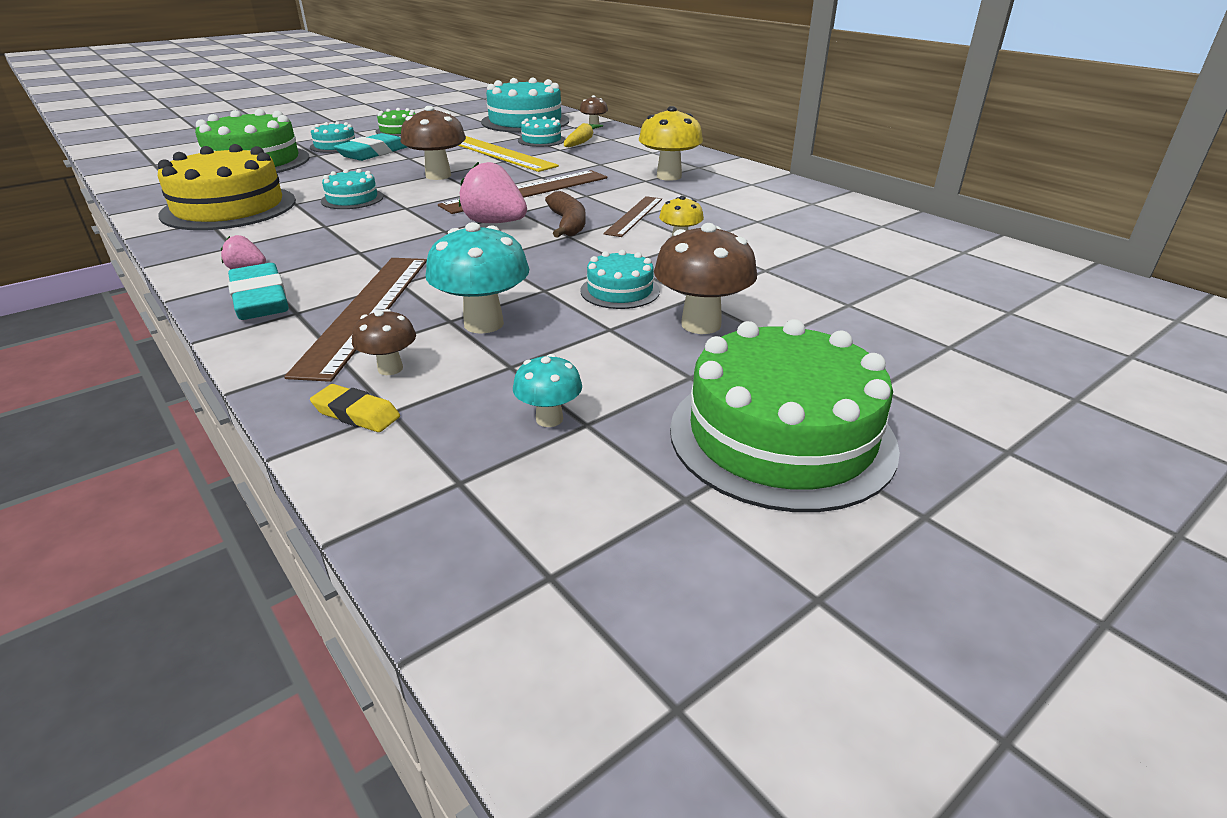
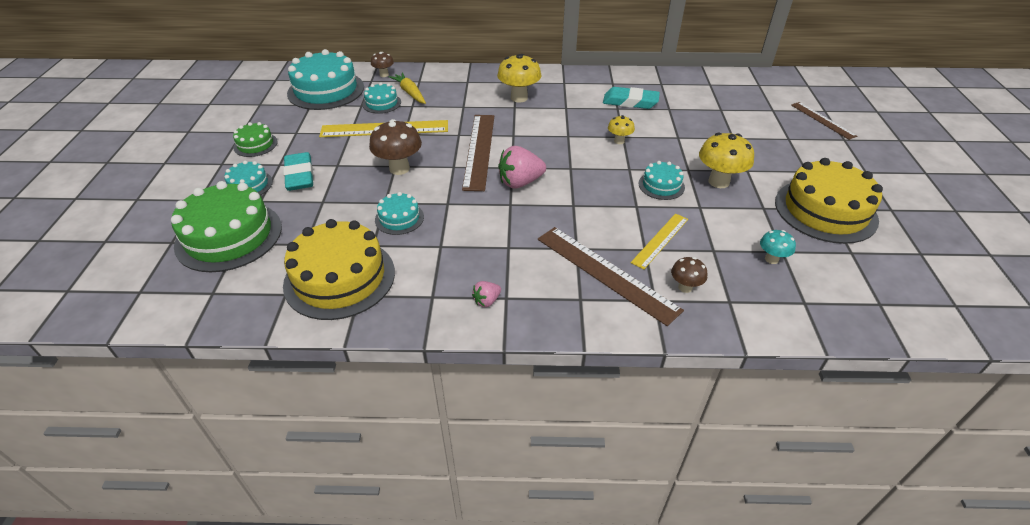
camera: 50 degrees left, 10 degrees up
(260, 300) = (546, 308): turquoise eraser -> turquoise eraser (630, 102)
(356, 414) = (724, 313): yellow eraser -> none
(483, 324) = (660, 240): turquoise mushroom -> yellow ruler
(568, 224) = (553, 161): brown banana -> none
(634, 216) = (567, 136): brown ruler -> brown ruler (822, 120)
(701, 324) = (718, 182): brown mushroom -> yellow mushroom
(781, 436) = (825, 210): green cake -> yellow cake

